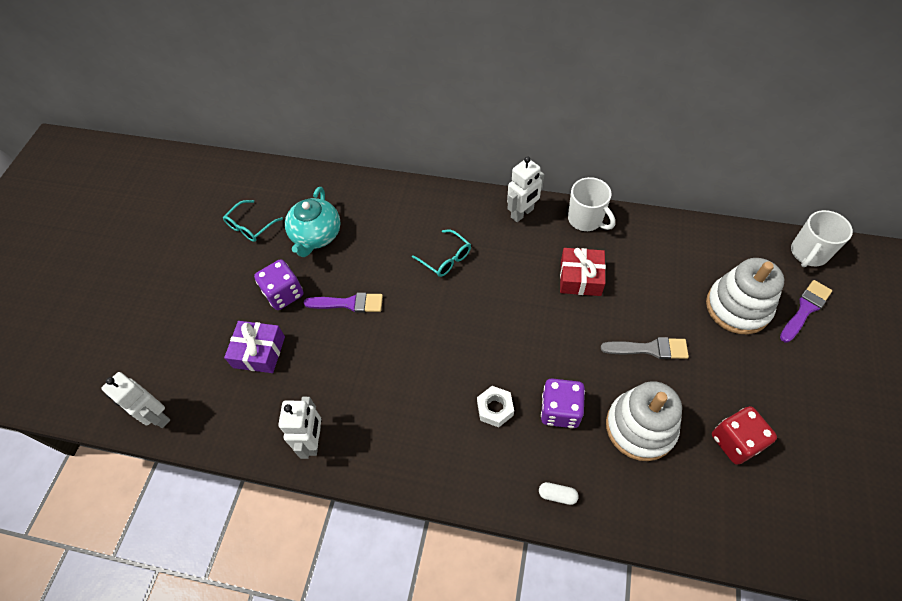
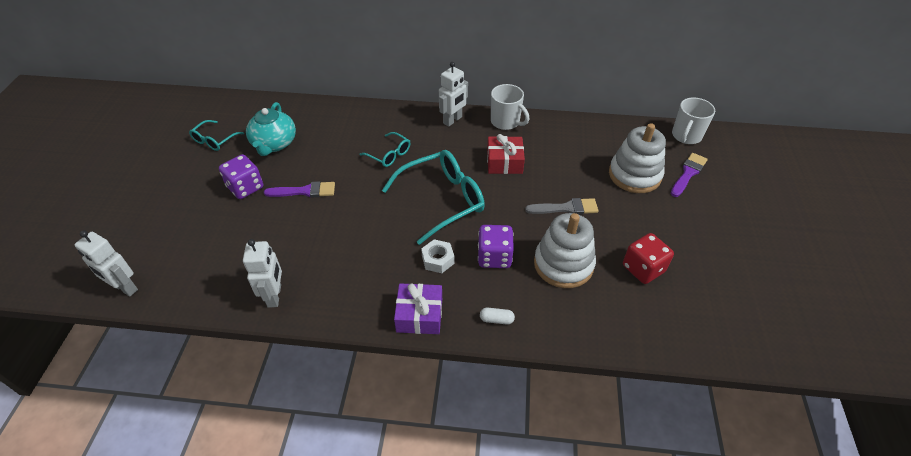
camera: 10 degrees left, 10 degrees down
(259, 352) = (223, 232): purple gift -> purple gift (419, 315)
(503, 327) = (441, 200): none -> turquoise glasses

